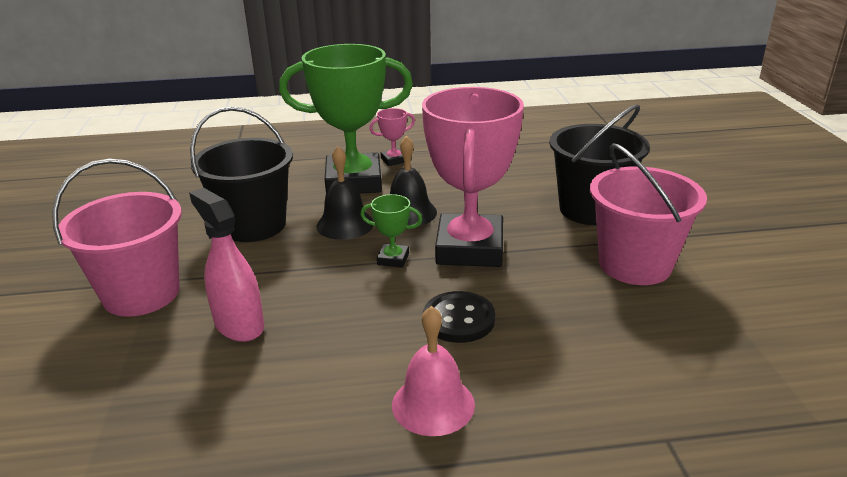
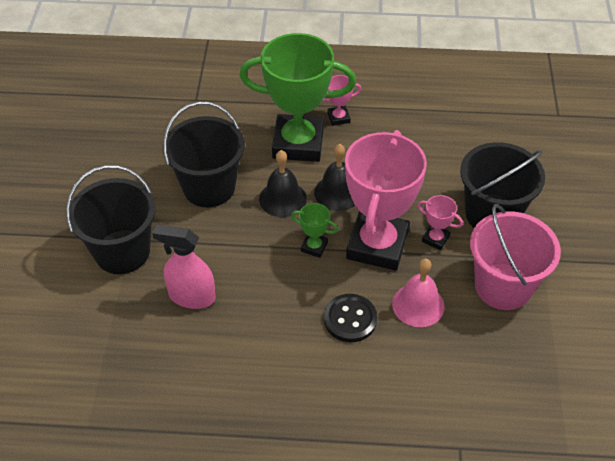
camera: 10 degrees right, 20 degrees up
(141, 294) = (122, 252): pink bucket -> black bucket
(239, 325) = (191, 296): pink spray bottle -> pink spray bottle turned 45 degrees counterclockwise
(433, 404) = (314, 392): pink bell -> pink bell (418, 305)
(536, 235) = (435, 239): none -> pink trophy

